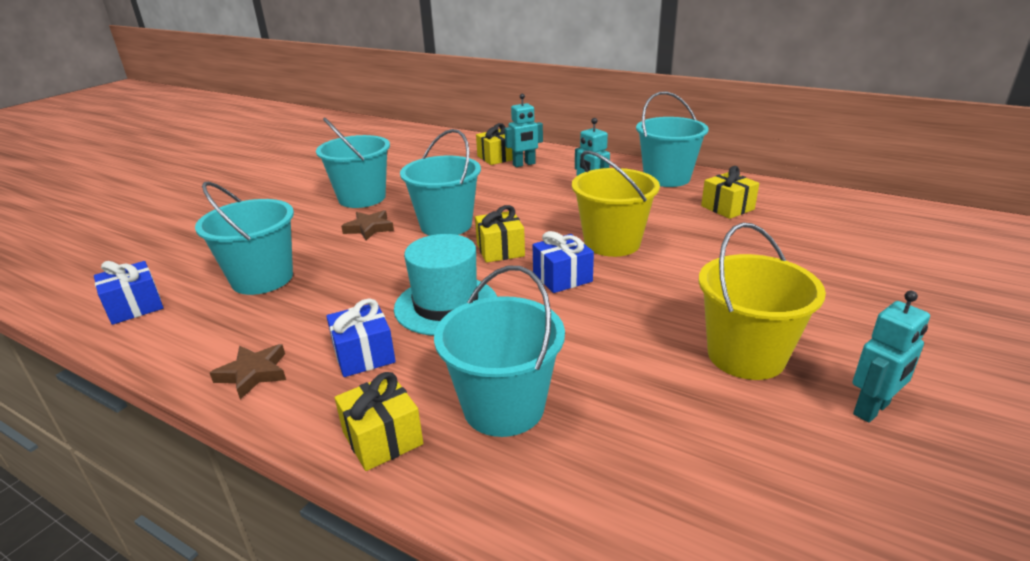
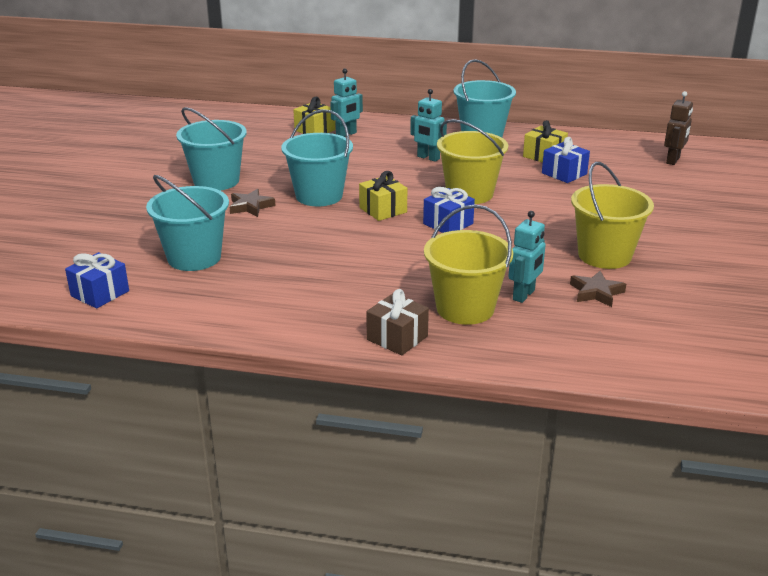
camera: 20 degrees left, 0 degrees up
(253, 373) = (262, 319): brown star -> brown star (596, 292)
(364, 355) = (337, 295): blue gift -> blue gift (564, 173)
(382, 438) = (397, 338): yellow gift -> brown gift
(446, 305) = (372, 255): turquoise hat -> none
(503, 407) = (465, 308): turquoise bucket -> yellow bucket
(872, 409) = (690, 273): turquoise robot -> turquoise robot (524, 295)
(897, 231) = (673, 160): none -> brown robot

